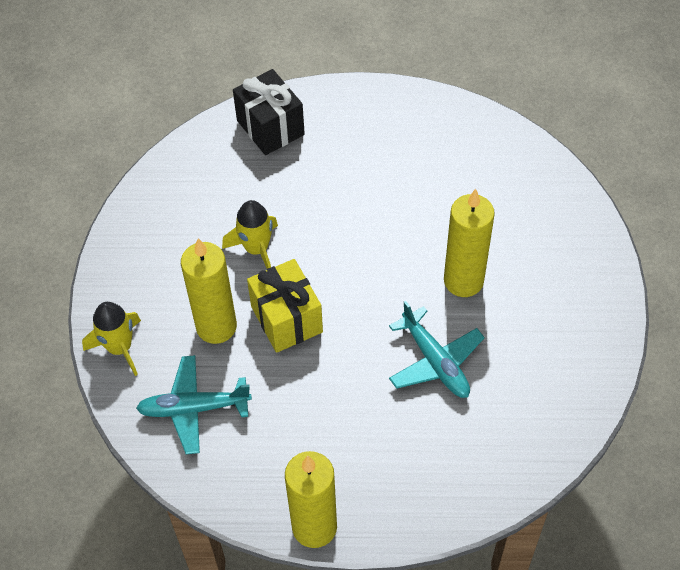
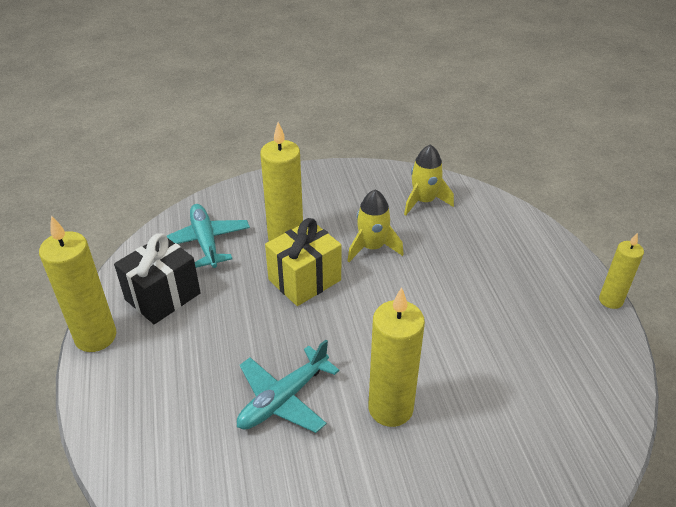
camera: 75 degrees right, 15 degrees down
(119, 348) = (254, 192): yellow rocket -> yellow rocket (424, 201)
(270, 127) = (508, 231): black gift -> black gift (162, 296)
(384, 85) = (610, 300): none -> yellow candle

